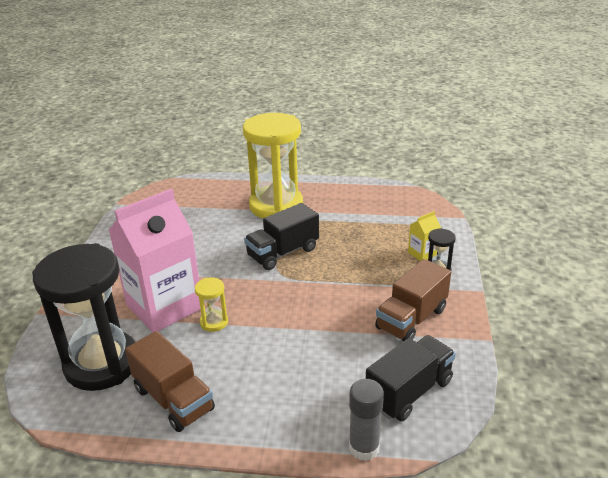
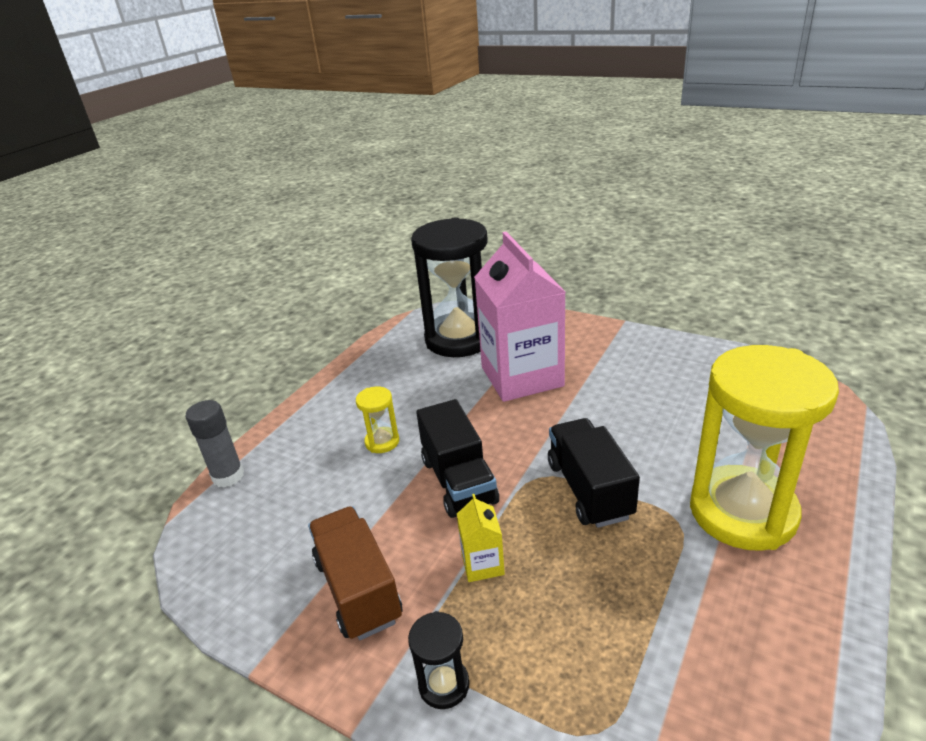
camera: 115 degrees right, 0 degrees up
(173, 399) = (385, 373): brown truck -> none
(214, 322) = (473, 407): yellow hourglass -> yellow hourglass (382, 442)
(409, 391) = (253, 535): black truck -> black truck (458, 481)
(422, 253) = (506, 684): yellow carton -> yellow carton (482, 564)

